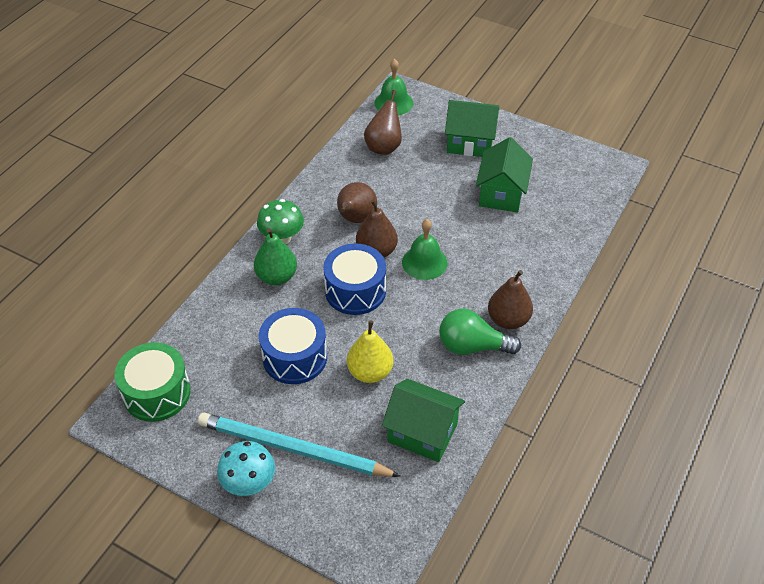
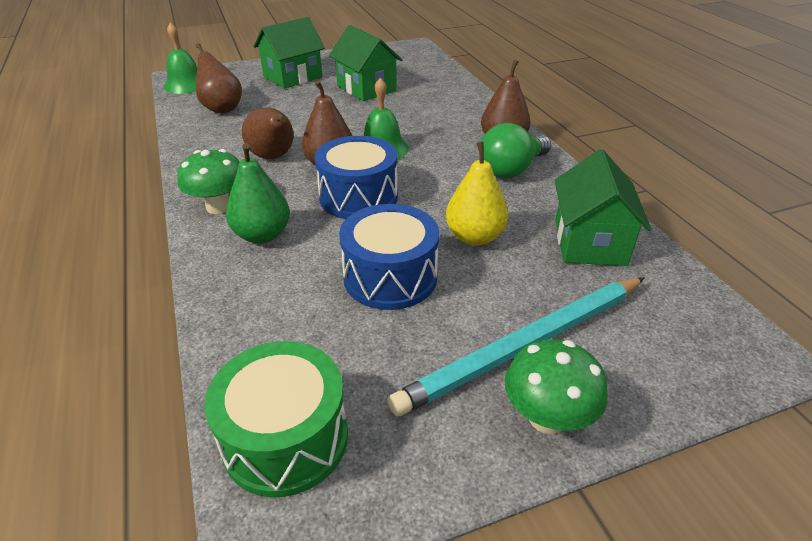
camera: 50 degrees left, 10 degrees down
(249, 484) = (547, 418): turquoise mushroom -> green mushroom
(422, 433) = (589, 242): green house -> green house turned 60 degrees counterclockwise

